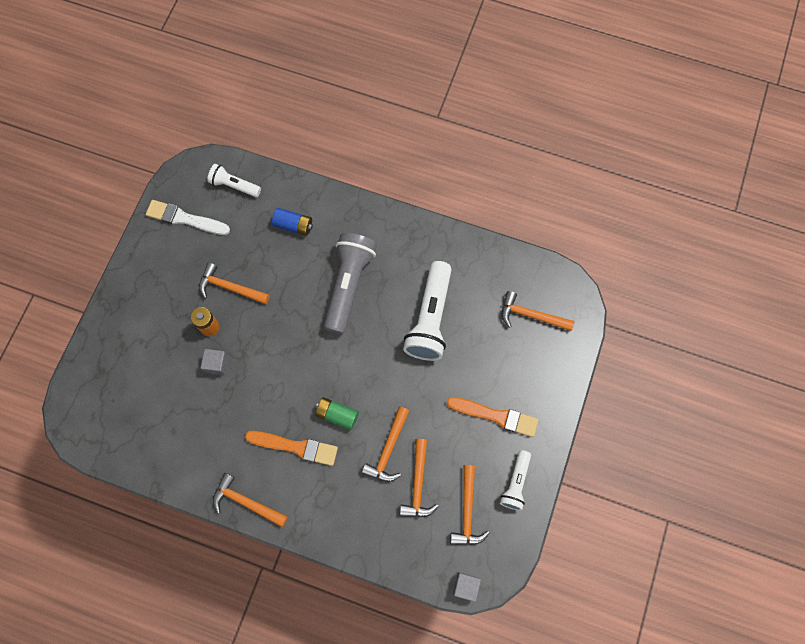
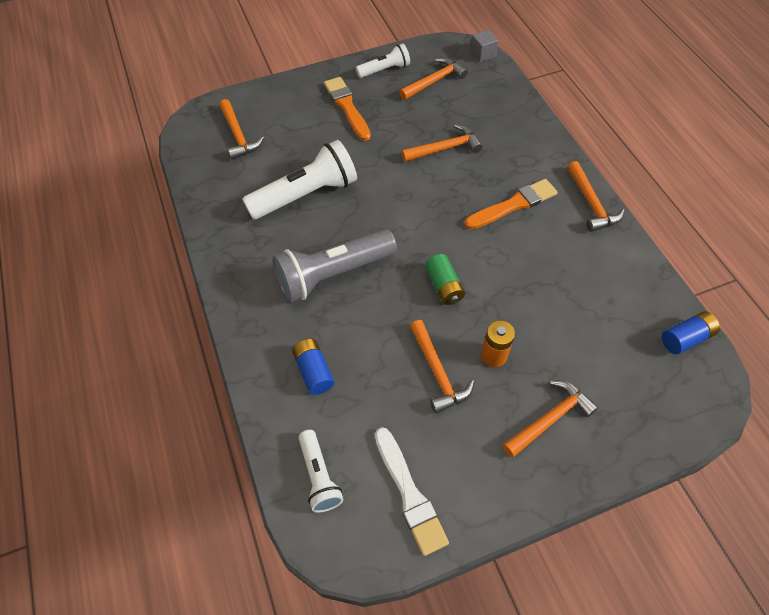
camera: 130 degrees left, 15 degrees down
(110, 447) = (685, 338): none -> blue battery
(217, 364) = (519, 318): grey cube -> none
(295, 447) = (513, 205): orange brush -> orange brush turned 90 degrees clockwise
(337, 415) = (456, 197): green battery -> green battery (444, 286)
(418, 484) = (448, 116): orange hammer -> orange hammer (550, 419)

